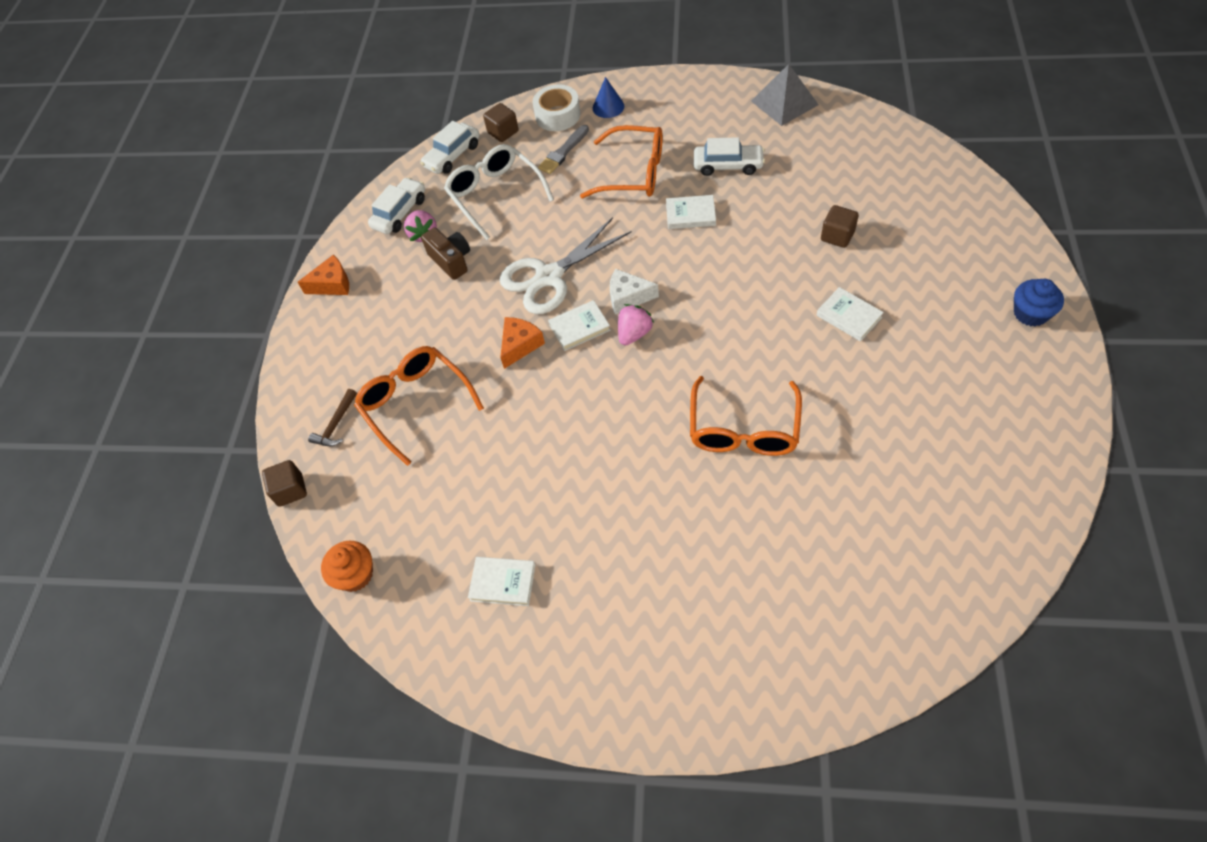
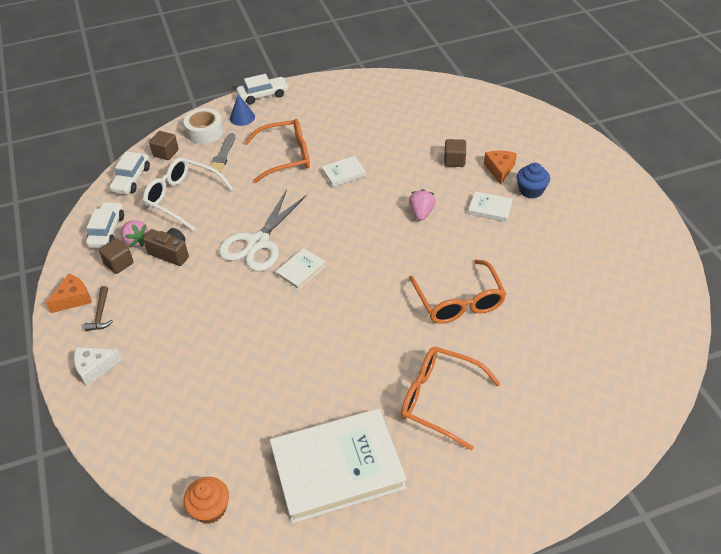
camera: 30 degrees left, 10 degrees down
(290, 490) = (117, 465): brown cube -> brown cube (119, 264)
(336, 424) = (132, 402): brown hammer -> brown hammer (100, 314)
(415, 404) = (195, 364): orange glasses -> orange glasses (439, 399)
(502, 582) = (337, 468): white book -> white book, size x2.31
(520, 345) = (260, 296): orange cheese -> orange cheese (499, 169)
(628, 297) = (327, 240): white cheese -> white cheese (95, 368)
(634, 333) = (345, 263): pink strawberry -> pink strawberry (421, 213)
(728, 165) = (353, 135): white car -> white car (263, 95)
(784, 102) = (371, 87): grey pyramid -> none
(1030, 313) = (602, 175): blue cupcake -> blue cupcake (531, 190)

